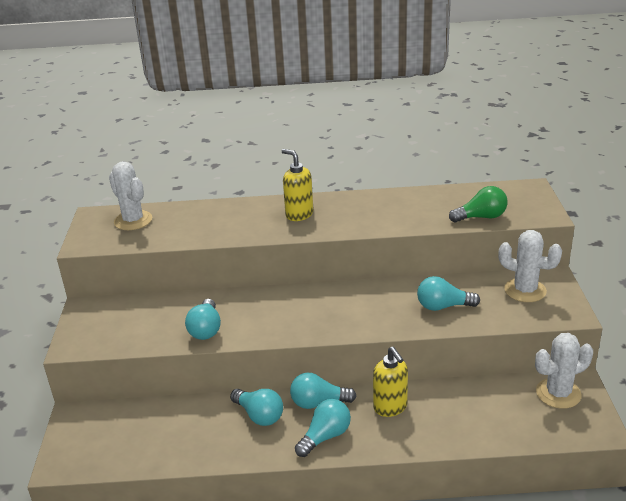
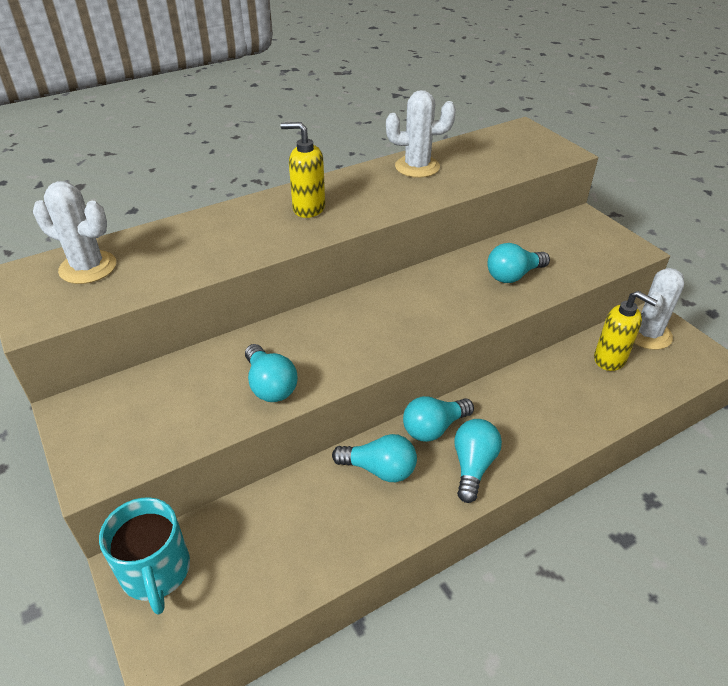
camera: 30 degrees left, 10 degrees up
(84, 423) = (156, 572): none -> turquoise mug
(390, 407) = (512, 405): yellow soap dispenser -> yellow soap dispenser (610, 359)
(481, 217) = (507, 167): green light bulb -> none
(525, 290) = (573, 237): white cactus -> white cactus (417, 167)

